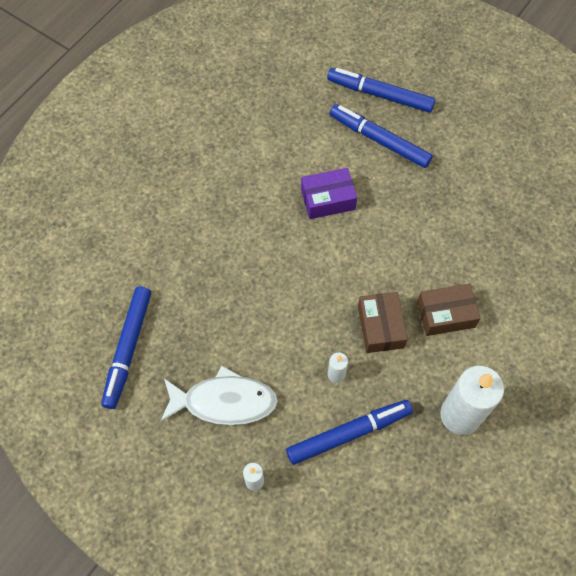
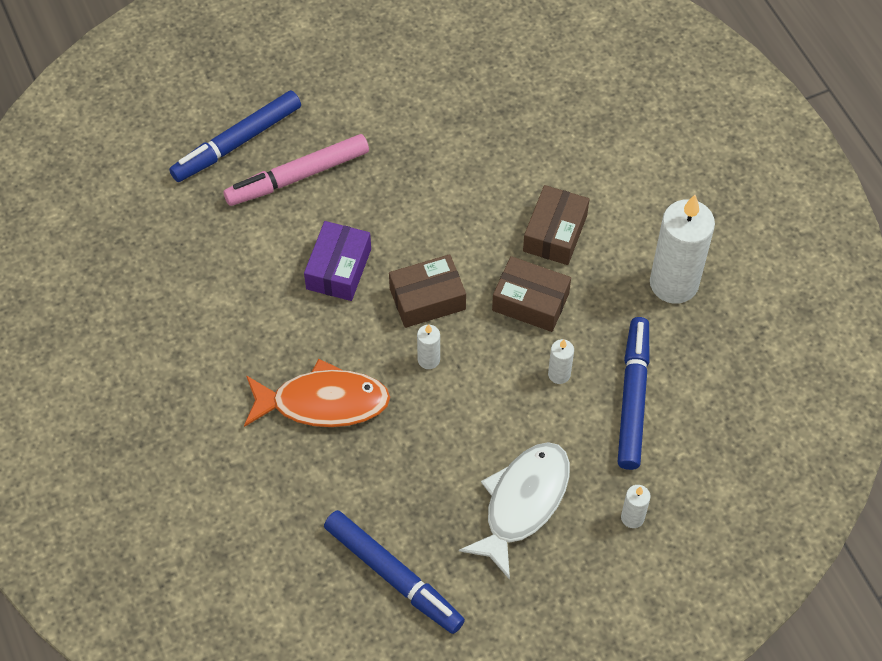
camera: 60 degrees left, 5 degrees down
(226, 242) = (323, 402): none -> orange fish
(295, 287) = (428, 360): none -> white candle
(340, 262) = (427, 299): none -> brown box
(379, 140) = (298, 176): blue marker -> pink marker

